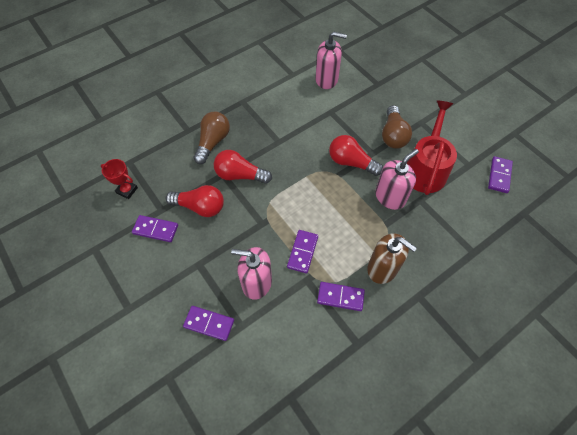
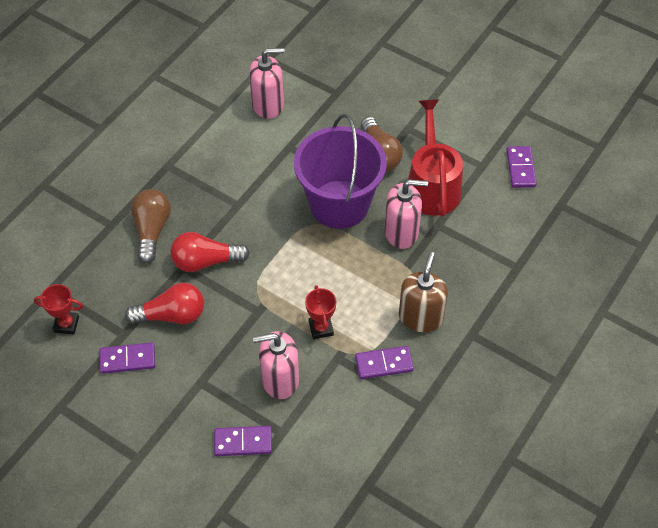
camera: 20 degrees left, 5 degrees down
(302, 252) = (321, 328): purple domino -> red trophy
(351, 162) = (339, 204): red light bulb -> purple bucket
(382, 268) = (420, 317): brown soap dispenser -> brown soap dispenser turned 90 degrees counterclockwise
(390, 197) = (401, 232): pink soap dispenser -> pink soap dispenser turned 60 degrees clockwise

